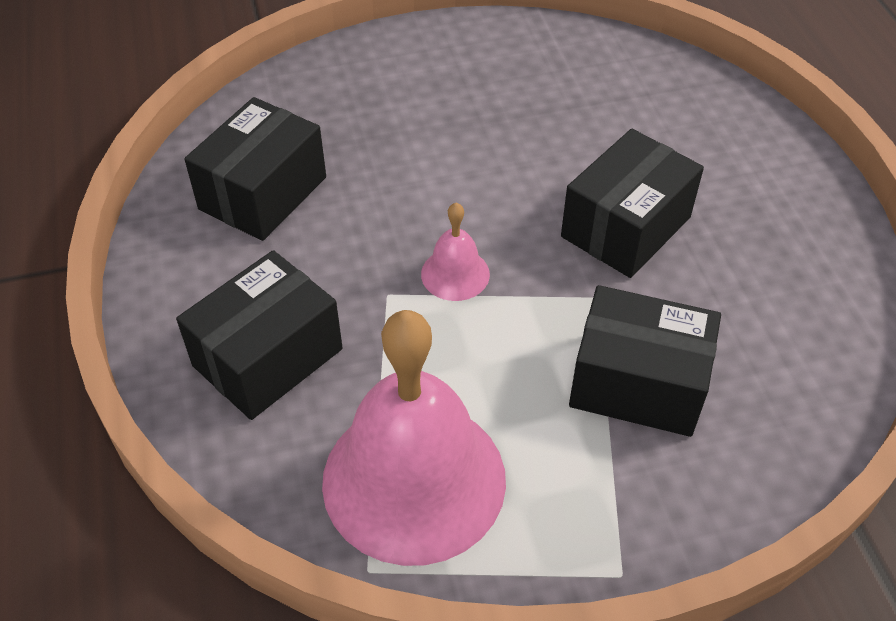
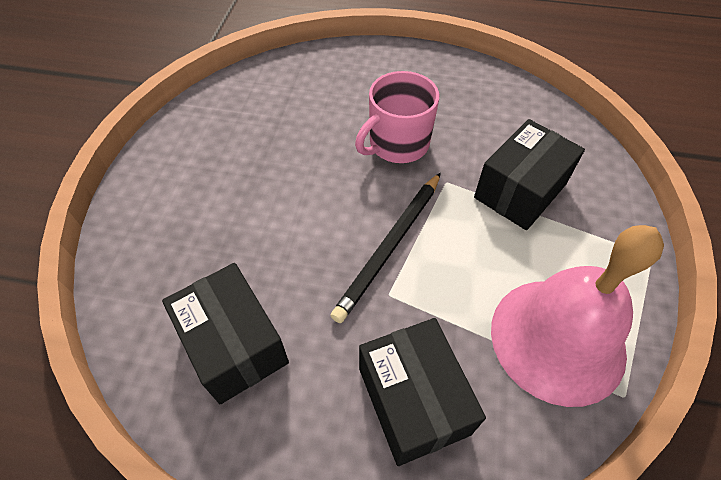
camera: 65 degrees left, 5 degrees up
(455, 274) = (390, 246): pink bell -> black pencil
(626, 227) = (397, 144): black box -> pink mug

